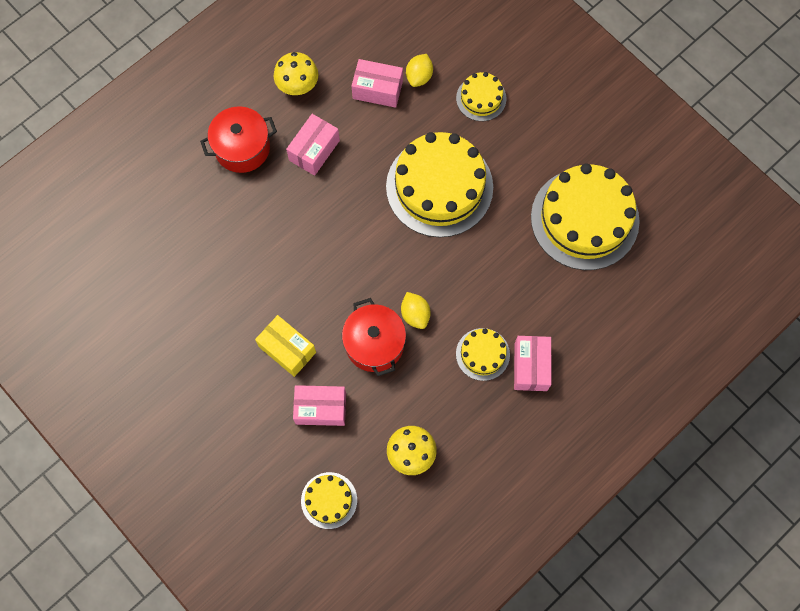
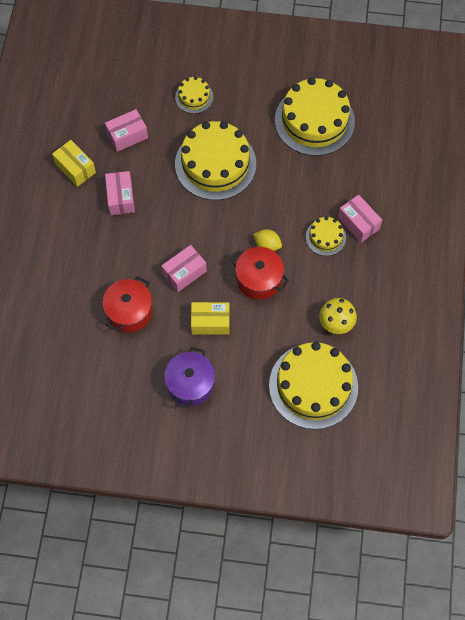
camera: 40 degrees left, 5 degrees down
(212, 397) = (190, 384): none -> purple pot
(242, 148) = (74, 229): red pot -> red pot (129, 311)
(298, 85) = (75, 168): yellow mushroom -> yellow box
(321, 408) = (261, 339): pink box -> pink box (184, 273)
(329, 500) = (313, 386): yellow cake -> yellow cake, size x2.08
(419, 77) = (146, 111): yellow lemon -> none

